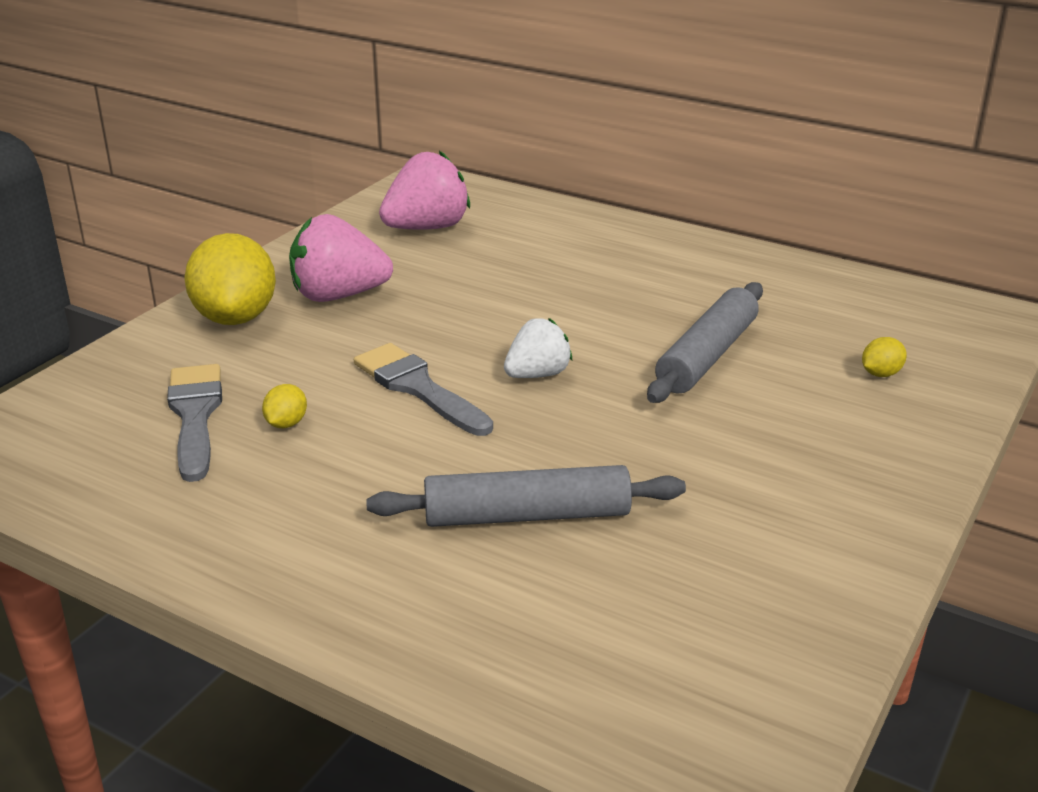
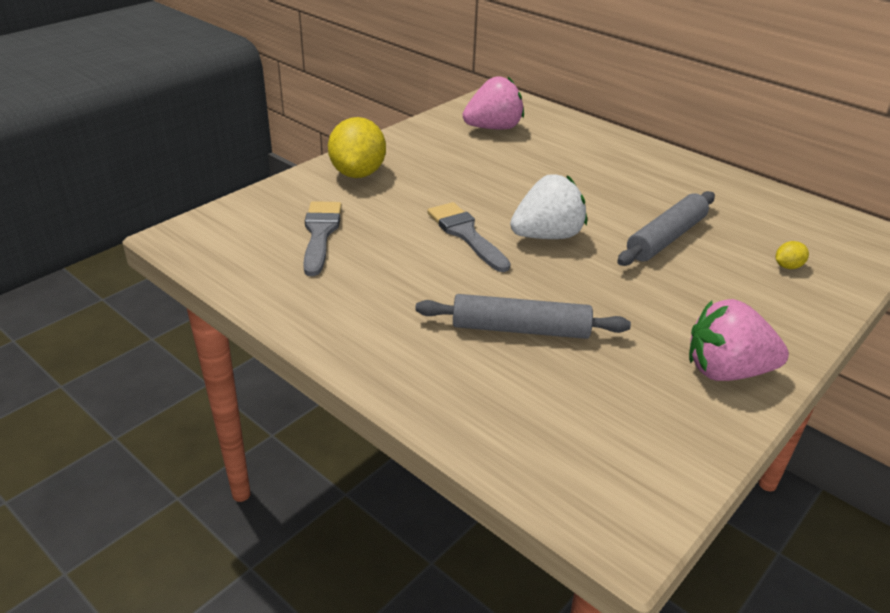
camera: 10 degrees right, 5 degrees up
(286, 423) = (376, 247): yellow lemon -> none
(338, 296) = (426, 167): pink strawberry -> pink strawberry (726, 371)
(537, 374) = (547, 236): white strawberry -> white strawberry, size x1.60

